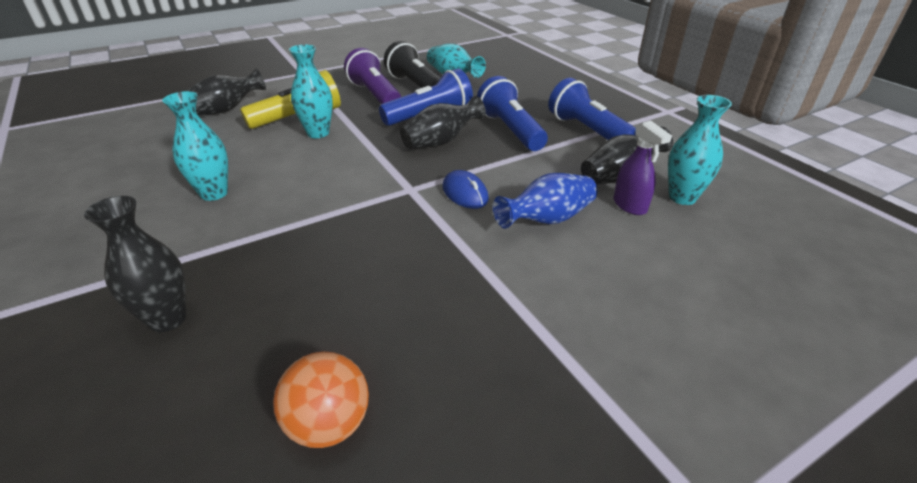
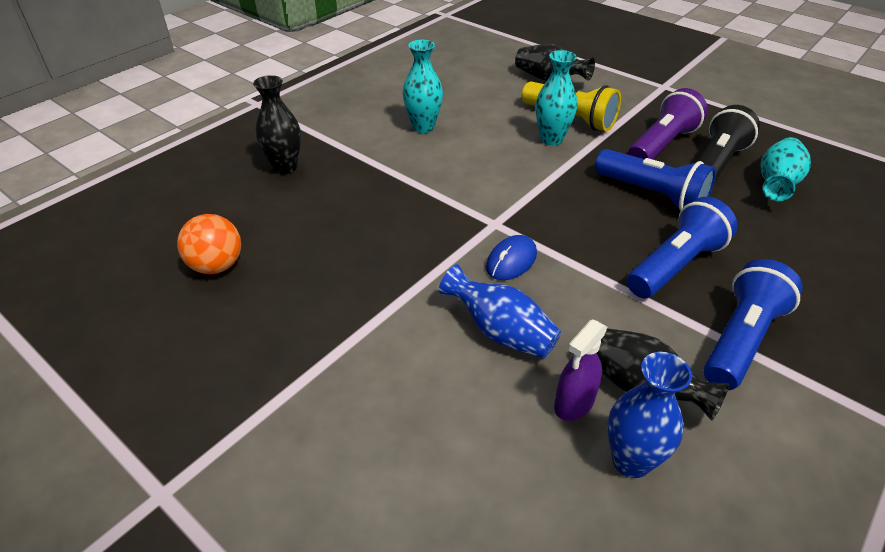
camera: 70 degrees right, 5 degrees up
(441, 141) = (601, 218): black vase -> none
(682, 197) = (631, 461): turquoise vase -> blue vase

